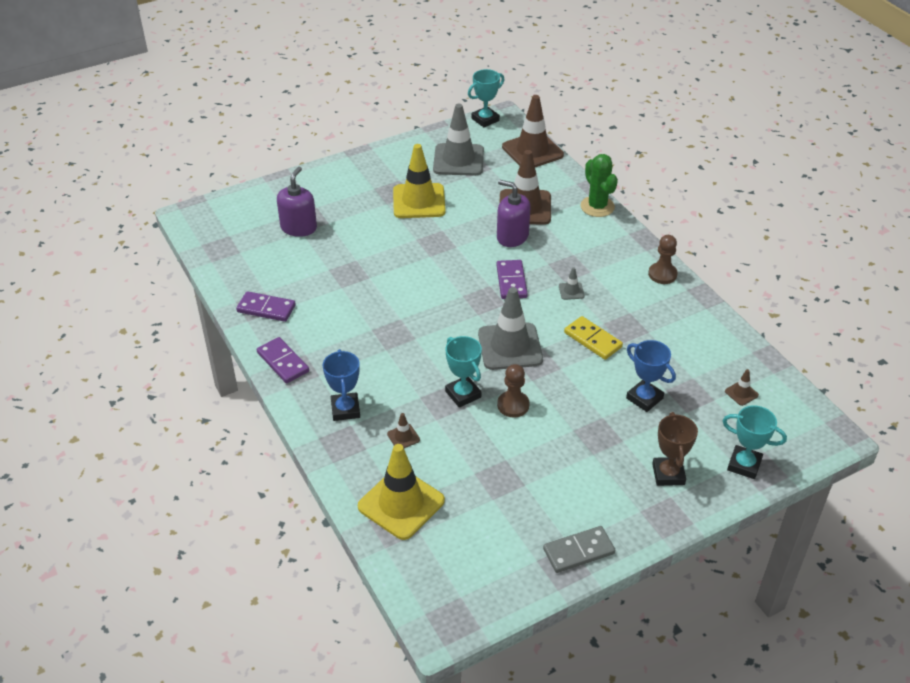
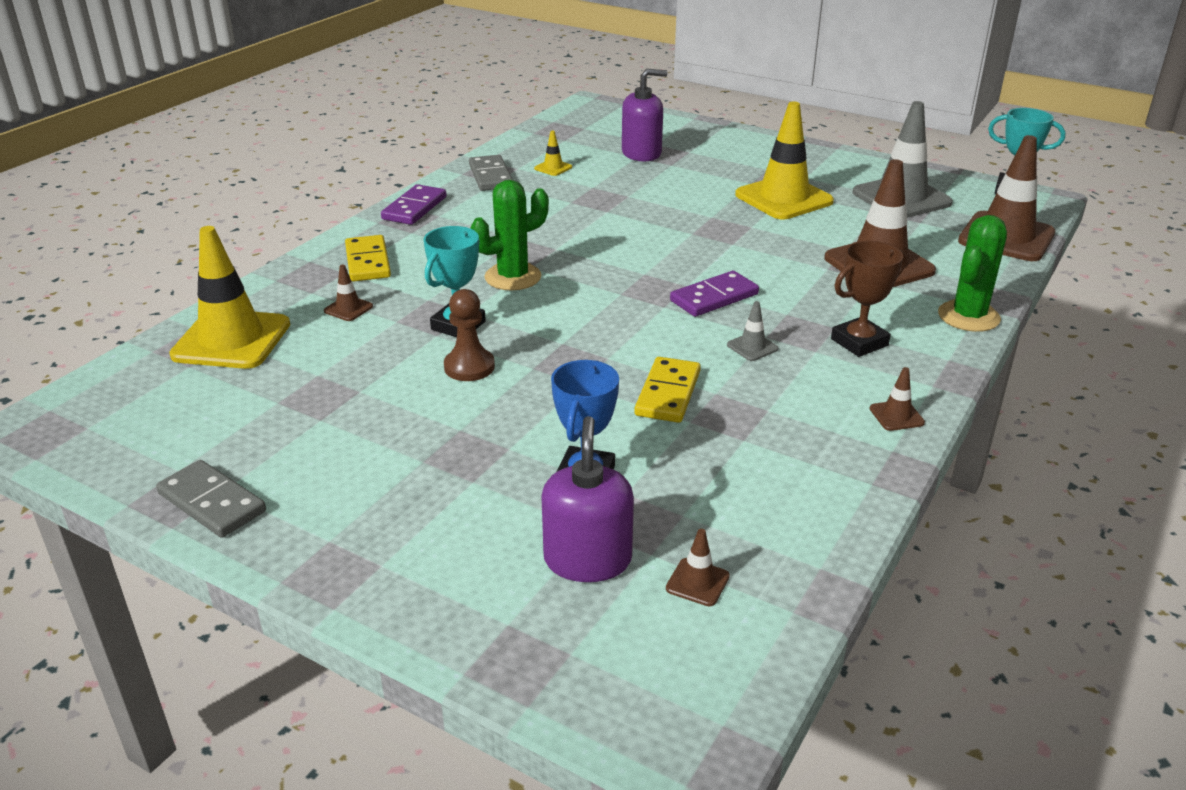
camera: 60 degrees right, 10 degrees down
(266, 308) = (491, 176): purple domino -> grey domino
(282, 275) = (553, 168): none -> yellow traffic cone
(345, 409) = (367, 262): blue trophy -> yellow domino
(422, 350) = (513, 277): none -> green cactus
(510, 347) = (582, 333): grey traffic cone -> none
(512, 236) = (805, 273): purple soap dispenser -> purple soap dispenser (587, 559)
(662, 274) = (896, 416): brown pawn -> brown traffic cone
(668, 474) = (430, 548): brown trophy -> brown trophy (859, 342)
(744, 465) = (515, 634): turquoise trophy -> none

